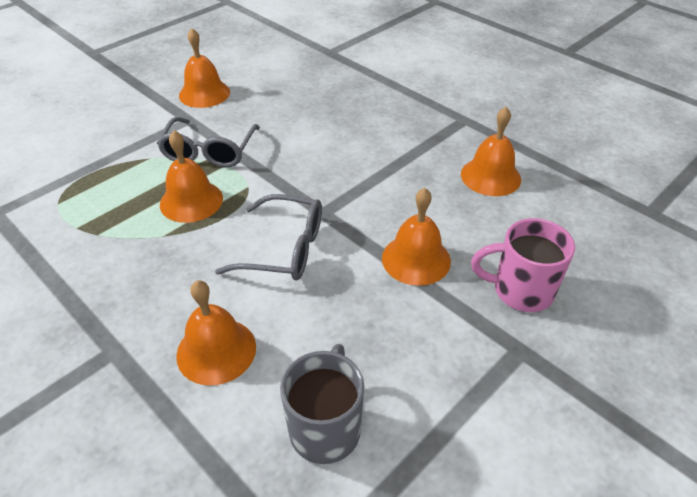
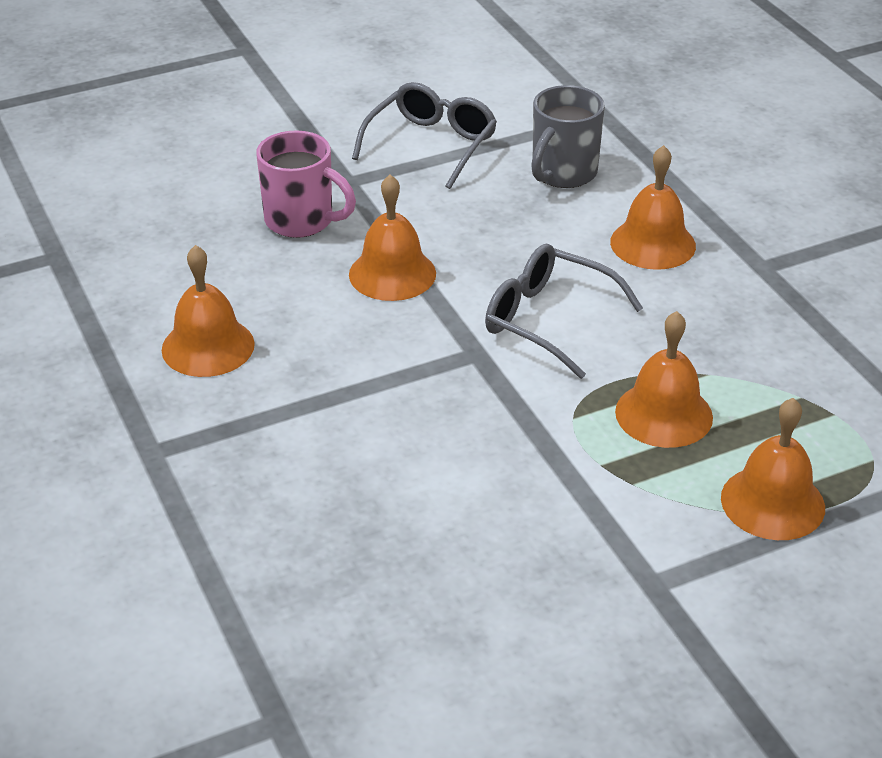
camera: 160 degrees left, 5 degrees down
(204, 93) = (612, 652): orange bell -> orange bell (772, 502)
(209, 152) = (624, 496): grey glasses -> grey glasses (432, 144)

